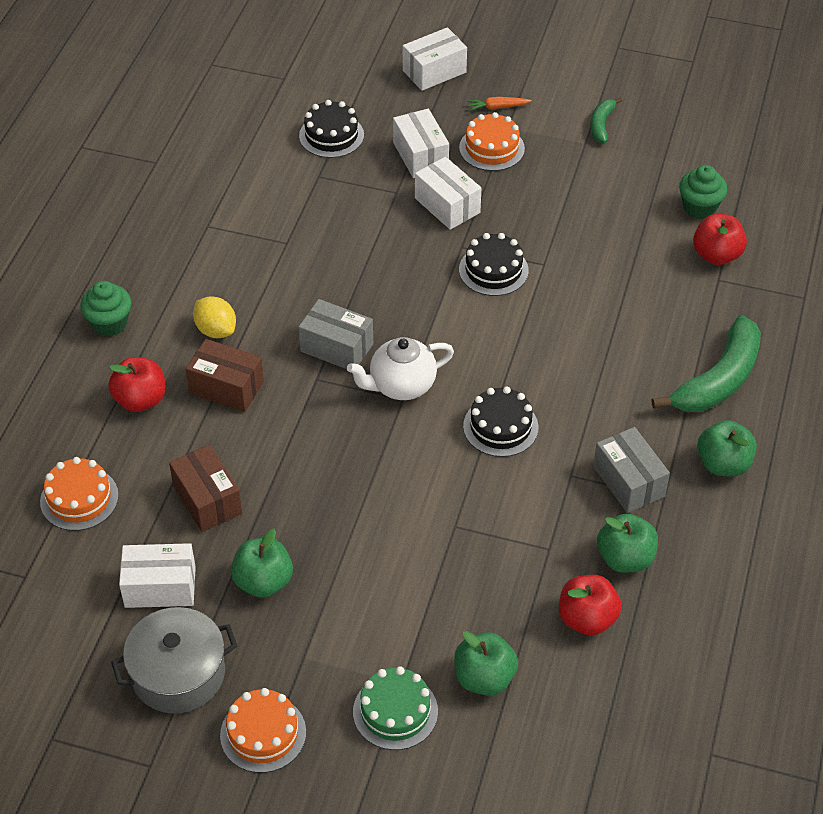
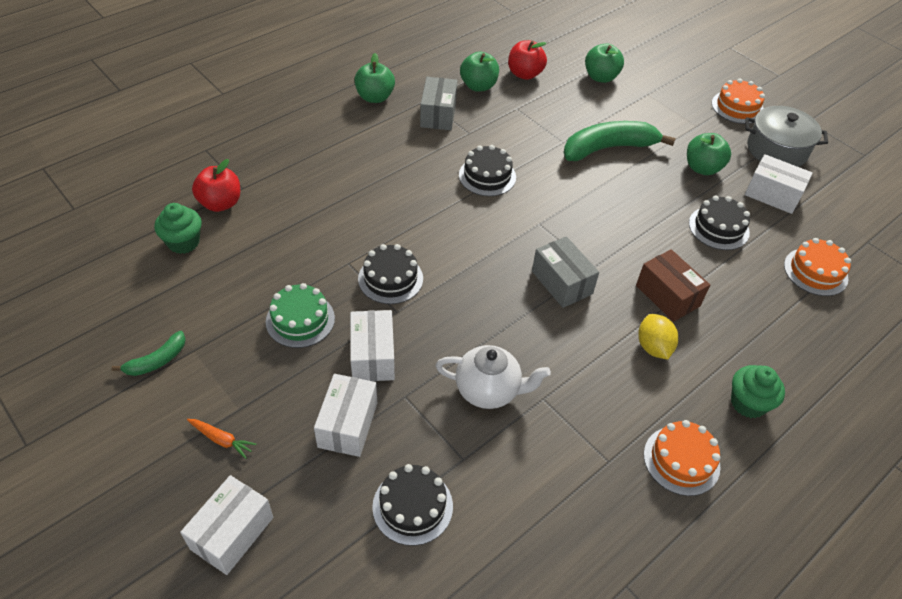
camera: 150 degrees left, 0 degrees up
(140, 400) = (743, 320): red apple -> none
(207, 500) = (718, 228): brown box -> black cake
(395, 711) = (658, 85): green cake -> green cake (300, 320)
(401, 385) = (533, 232): white teapot -> white teapot (488, 390)
(434, 71) = (232, 533): white box -> white box turned 60 degrees counterclockwise
(491, 148) = (276, 394): orange cake -> orange cake (681, 460)
(718, 380) = (323, 135): green banana -> green banana (608, 148)

